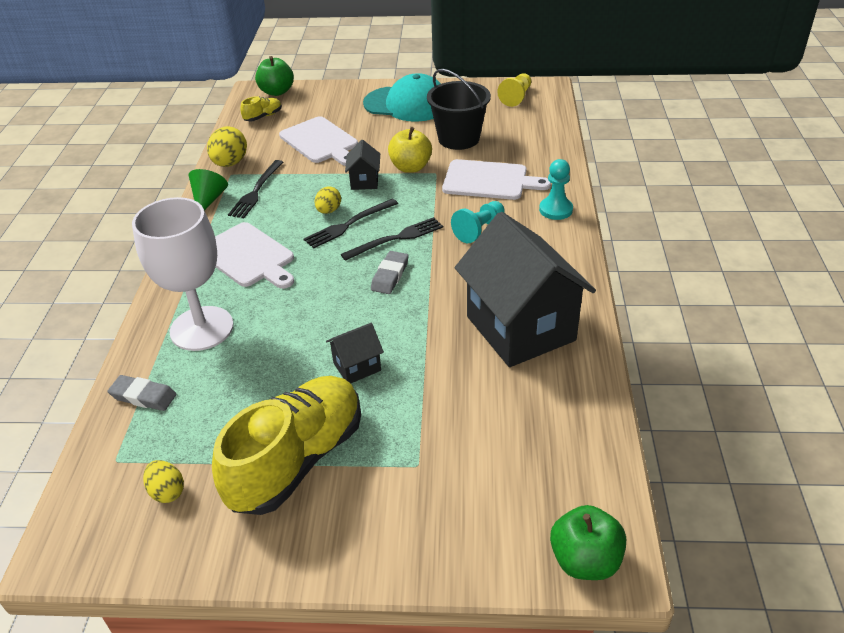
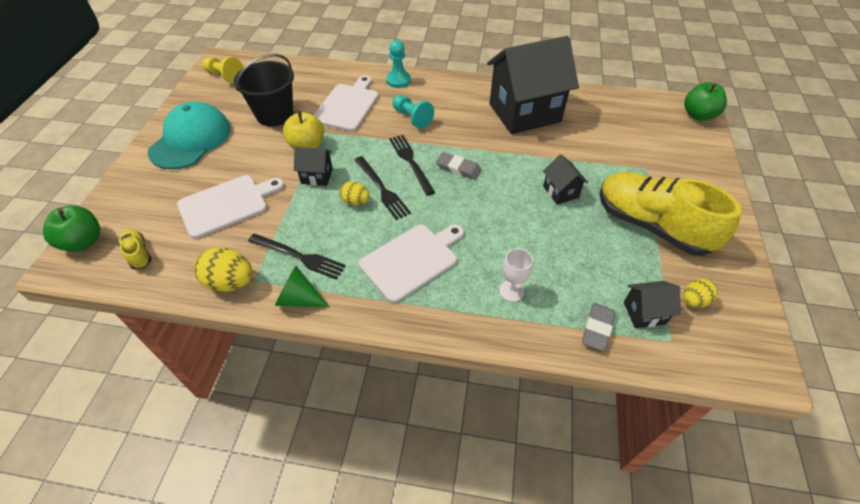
camera: 85 degrees left, 10 degrees up
(157, 439) = (644, 313): none -> black house
(202, 328) = (511, 291): white goblet -> white goblet, size x0.43

